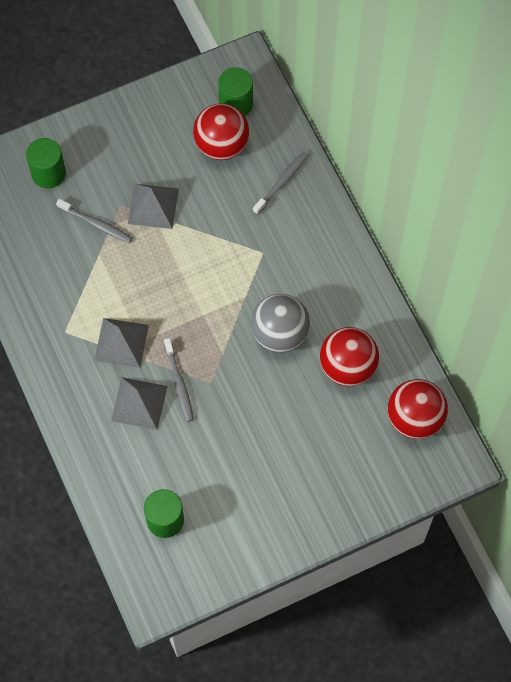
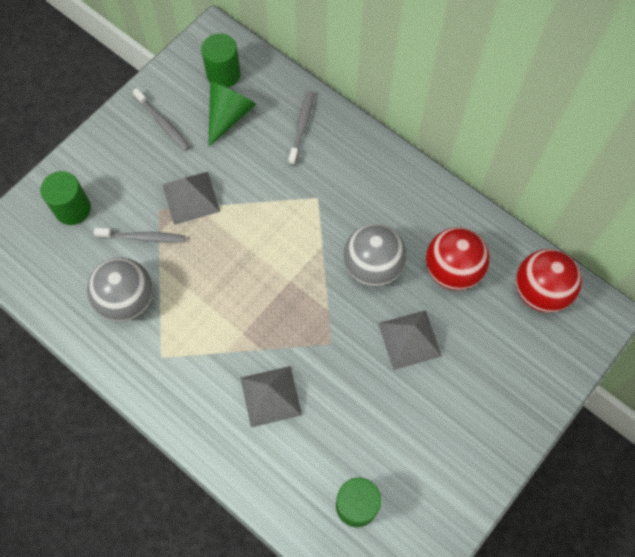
camera: 25 degrees left, 0 degrees up
(58, 272) = (127, 300): none -> grey ball
(121, 342) = (223, 342): grey pyramid -> grey pyramid (409, 339)
(179, 383) = (300, 358): grey toothbrush -> grey toothbrush (163, 123)
(221, 145) = (228, 116): red ball -> green cone

